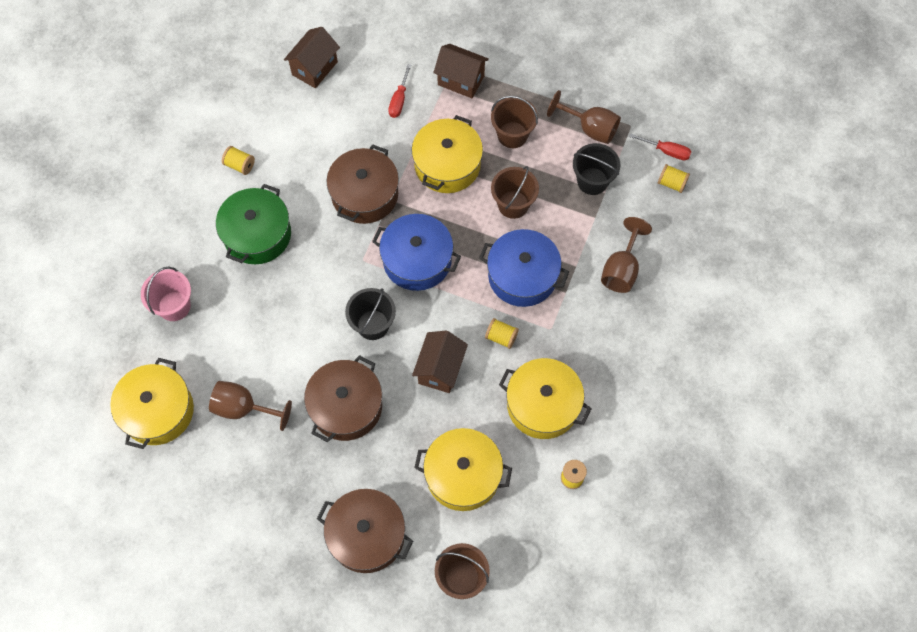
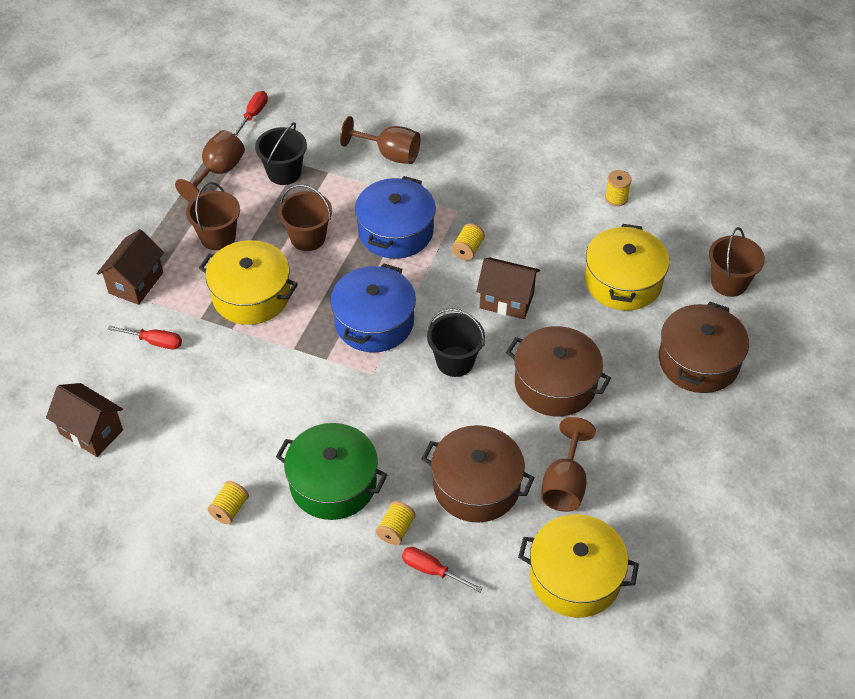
camera: 90 degrees left, 15 degrees down
(174, 306) = (432, 570): pink bucket -> red screwdriver
(365, 194) = (284, 373): brown pot -> brown pot (476, 486)
(543, 405) = (541, 218): yellow pot -> none
(671, 183) = (292, 113): yellow spool -> yellow spool (396, 529)

